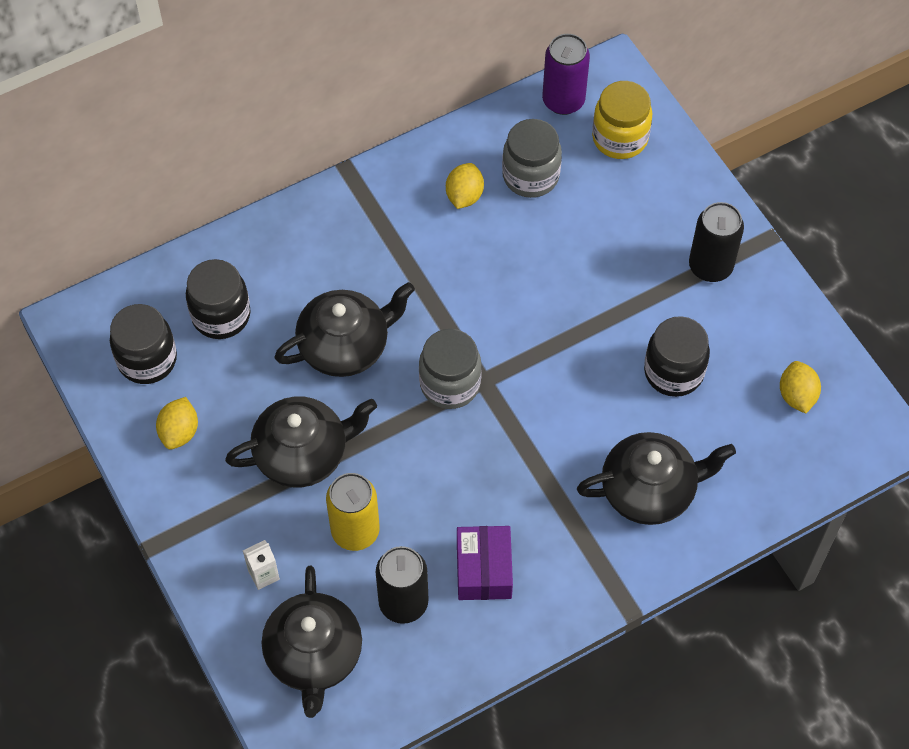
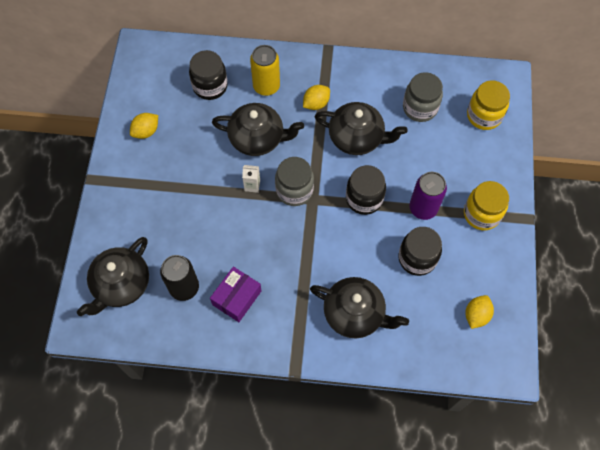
camera: 35 degrees right, 5 degrees up
(147, 360) = (159, 87): black jar -> black jar (364, 198)
(263, 575) = (129, 228): white carton -> white carton (252, 185)
(303, 454) = (195, 179): black teapot -> black teapot (357, 138)
(355, 531) = (189, 235): yellow can -> yellow can (266, 86)
(464, 196) = (377, 98): yellow lemon -> yellow lemon (316, 103)
(563, 101) = (468, 78): purple can -> purple can (423, 208)
(710, 266) = (481, 214): black can -> yellow jar

